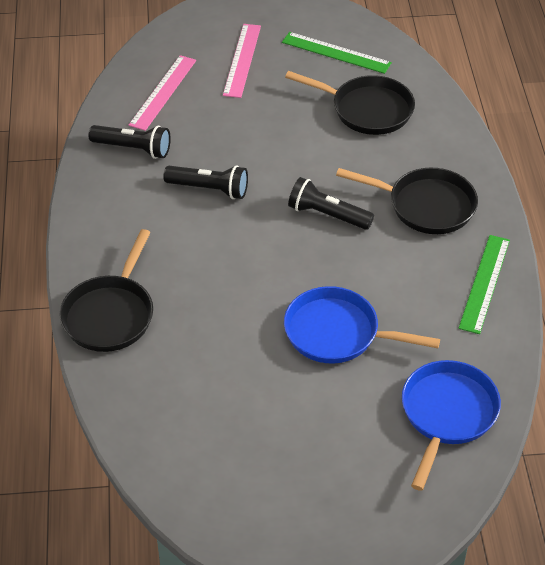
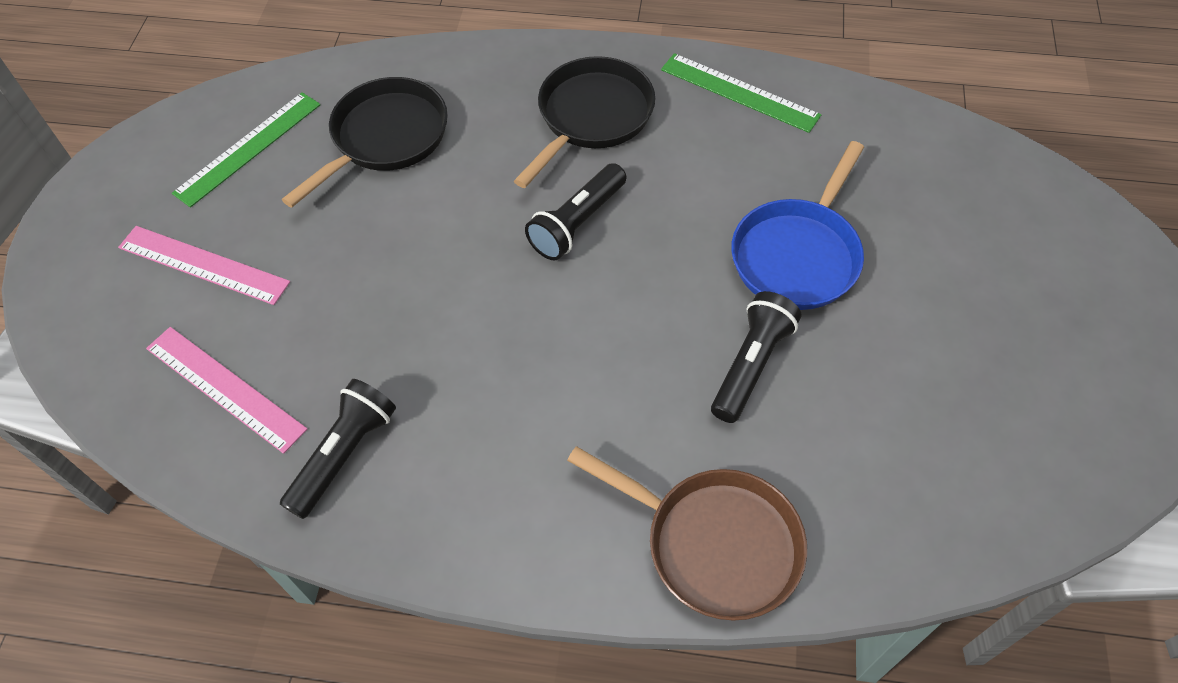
camera: 75 degrees left, 10 degrees up
(110, 314) = (713, 543): black pan -> brown pan
(209, 189) = (478, 359): black flashlight -> black flashlight (751, 365)
(447, 415) = (944, 173): blue pan -> none

